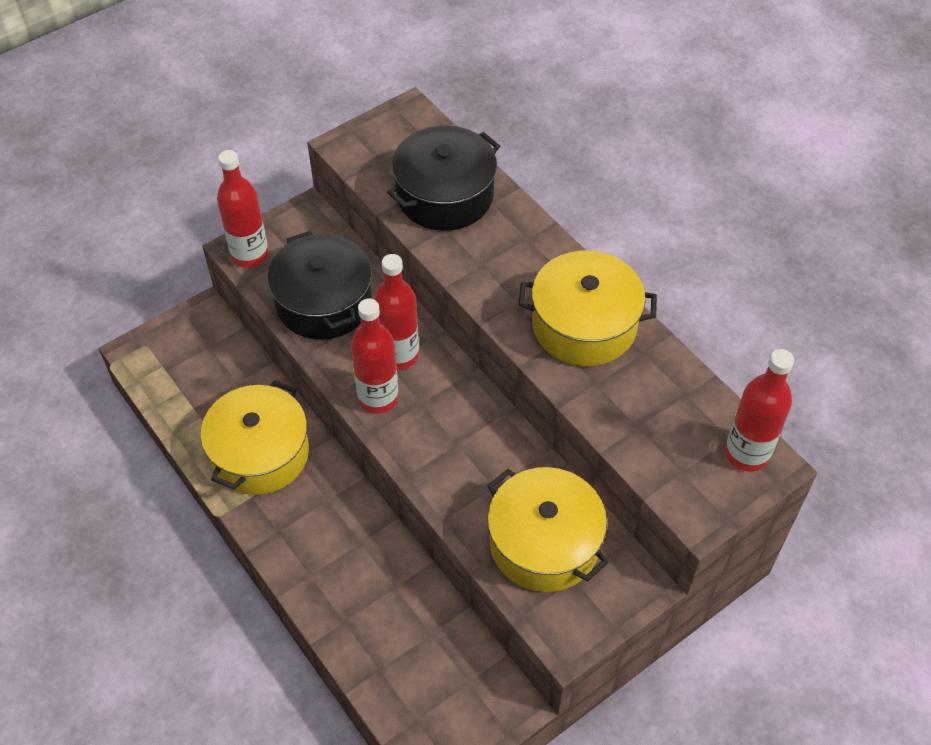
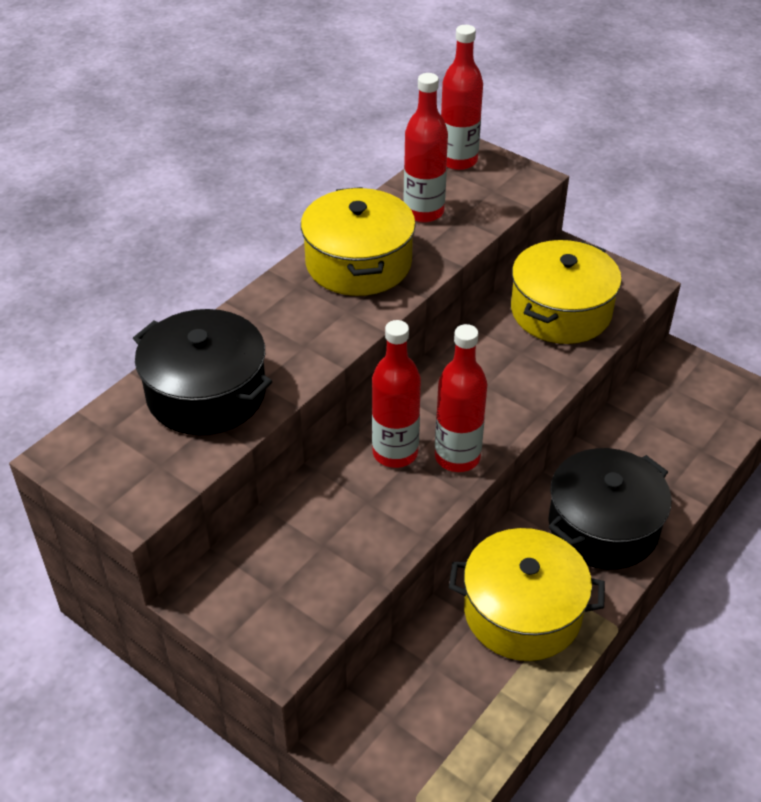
camera: 105 degrees left, 10 degrees down
(250, 255) = (287, 640): red bottle -> red bottle (423, 212)
(324, 302) = (342, 539): black pot -> black pot (603, 526)

